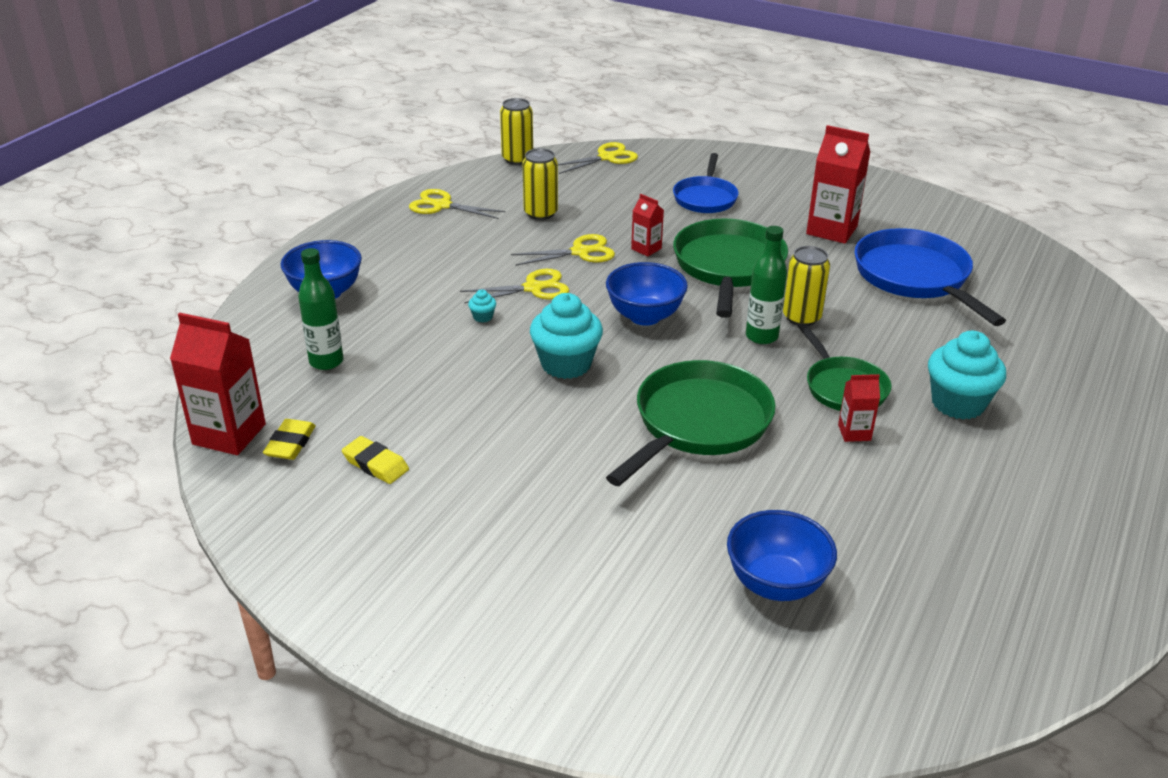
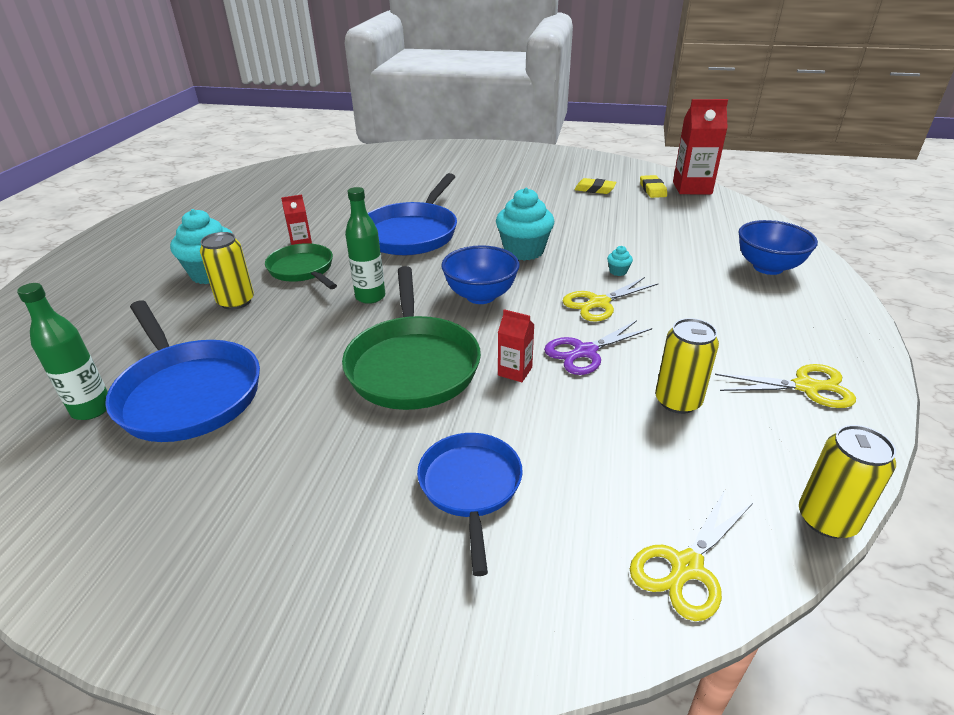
camera: 165 degrees right, 0 degrees up
(326, 361) = (692, 226): green bottle -> green bottle (92, 409)
(580, 252) = (585, 352): yellow scissors -> purple scissors
(697, 424) = (412, 233): green pan -> blue pan
(776, 584) = (357, 182): blue bowl -> none
(801, 317) = (331, 321): yellow can -> yellow can (236, 301)
(831, 230) = (275, 456): red carton -> none

